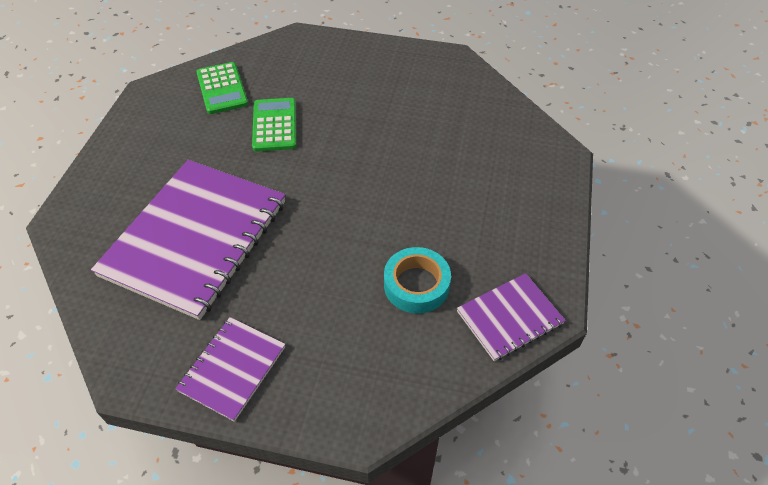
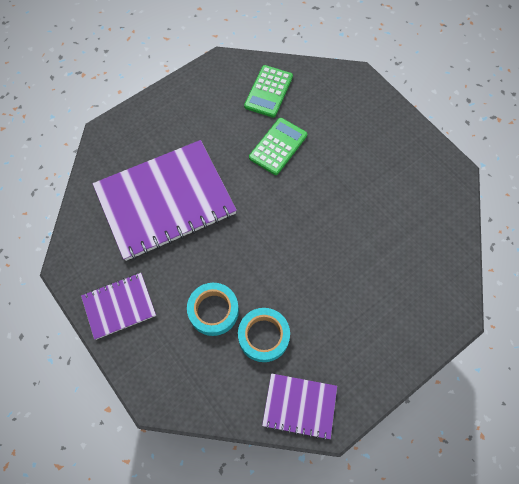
camera: 40 degrees right, 15 degrees up
(344, 299) = (213, 311): none -> turquoise tape

